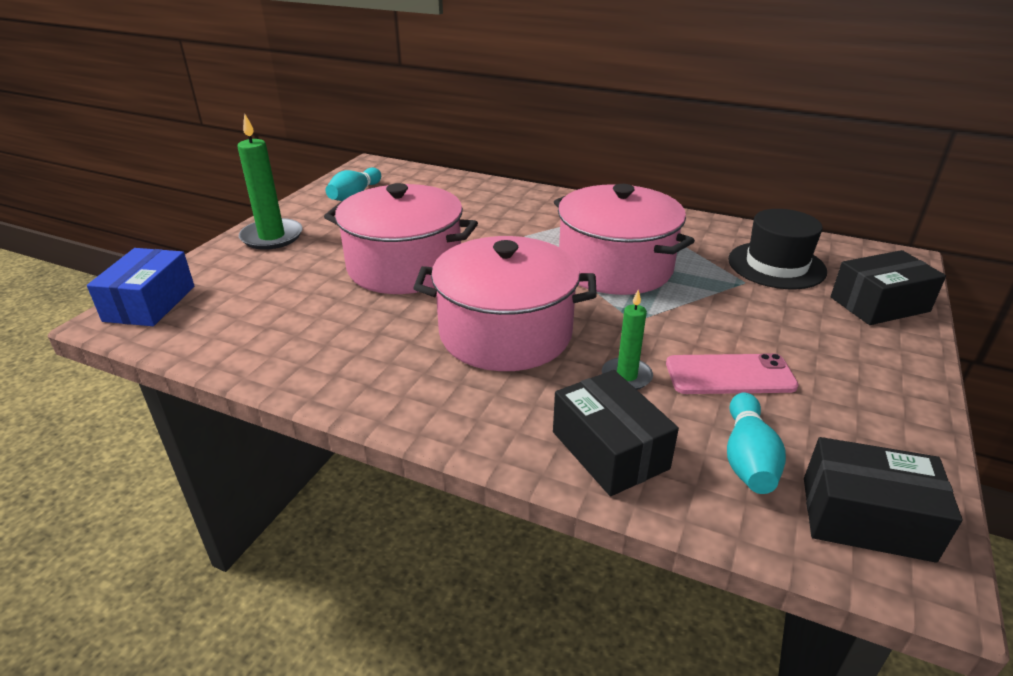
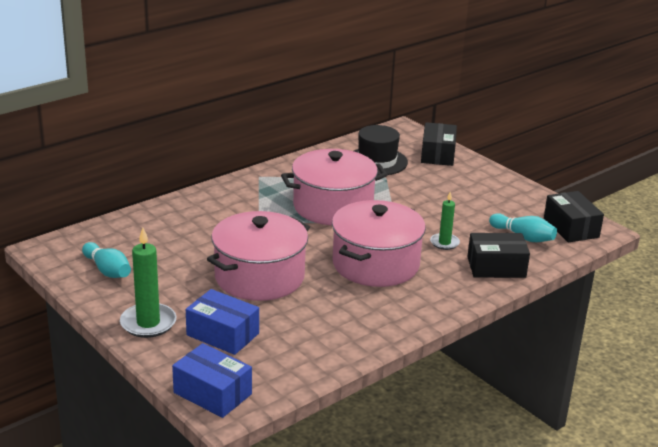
camera: 65 degrees left, 5 degrees down
(270, 278) = (222, 334): none -> blue box
(730, 375) = (464, 216): pink phone -> none
(866, 518) = (571, 228): black box -> black box turned 60 degrees counterclockwise

